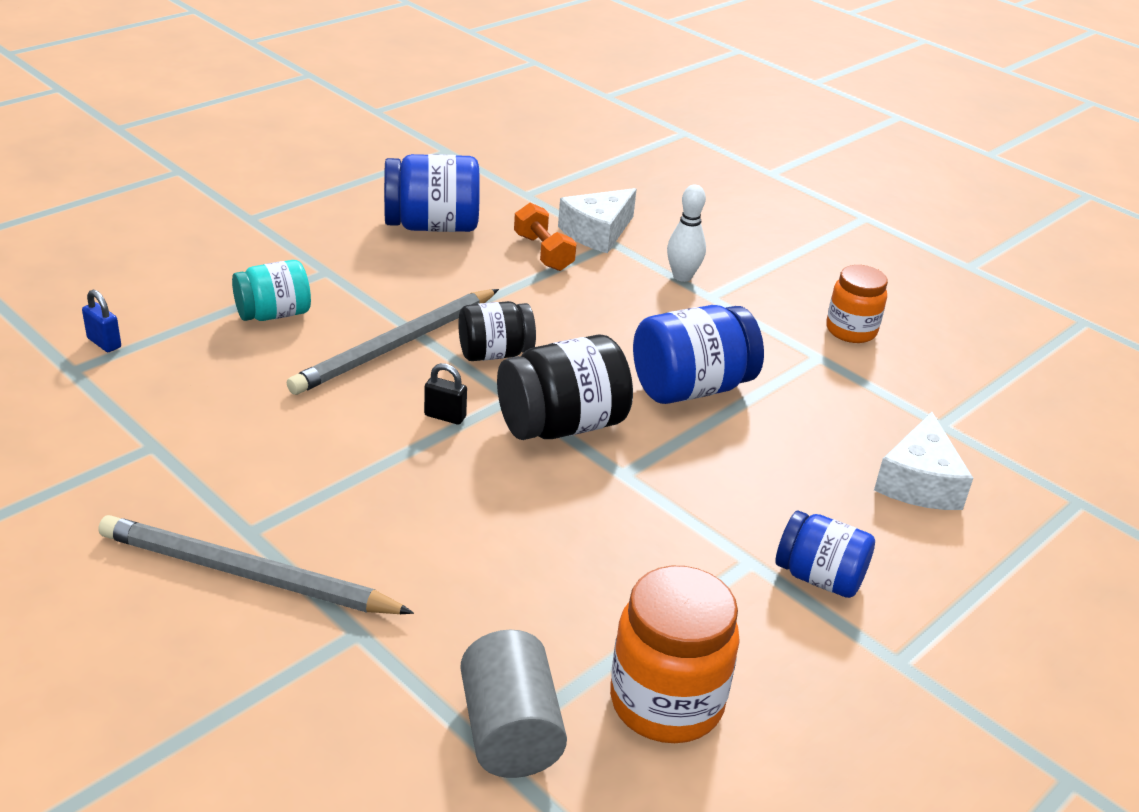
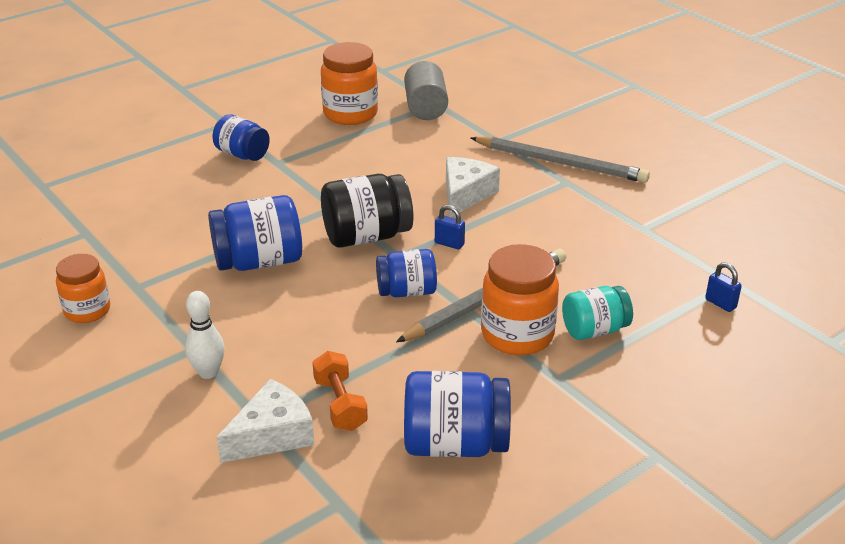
camera: 170 degrees left, 0 degrees up
(364, 309) = (517, 335): none -> orange jar
(445, 416) = (449, 243): black padlock -> blue padlock
(495, 354) = (406, 291): black jar -> blue jar
(919, 482) = (139, 198): white cheese -> white cheese (465, 194)

